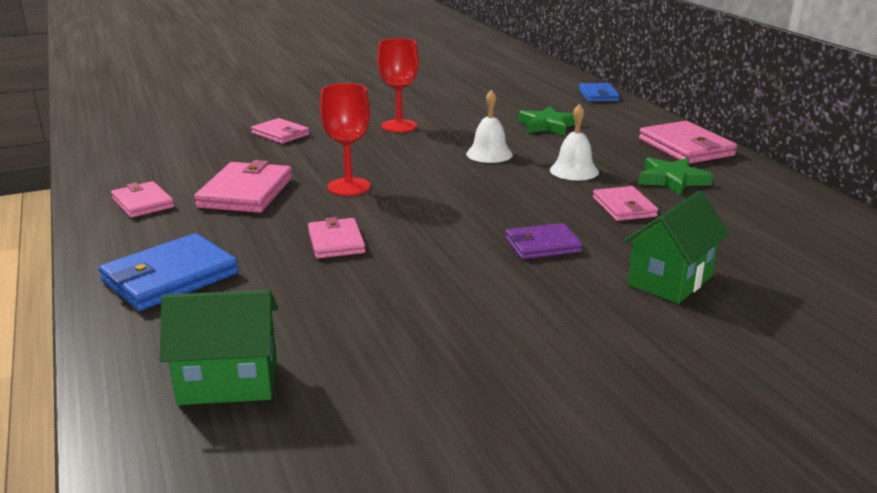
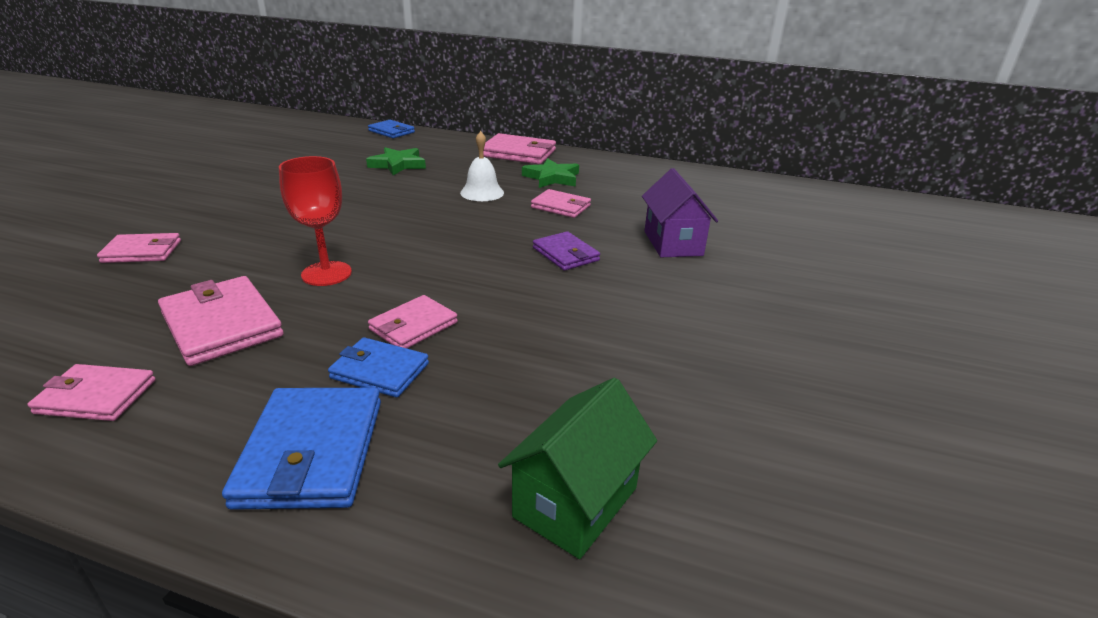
camera: 50 degrees left, 5 degrees up
(270, 257) = (379, 371): none -> blue wallet
(336, 242) = (413, 326): pink wallet -> pink wallet turned 75 degrees counterclockwise
(399, 126) = (267, 203): red goblet -> none
(489, 154) = (396, 201): white bell -> none
(542, 245) = (565, 254): purple wallet -> purple wallet turned 60 degrees counterclockwise
(670, 280) = (673, 243): green house -> purple house

